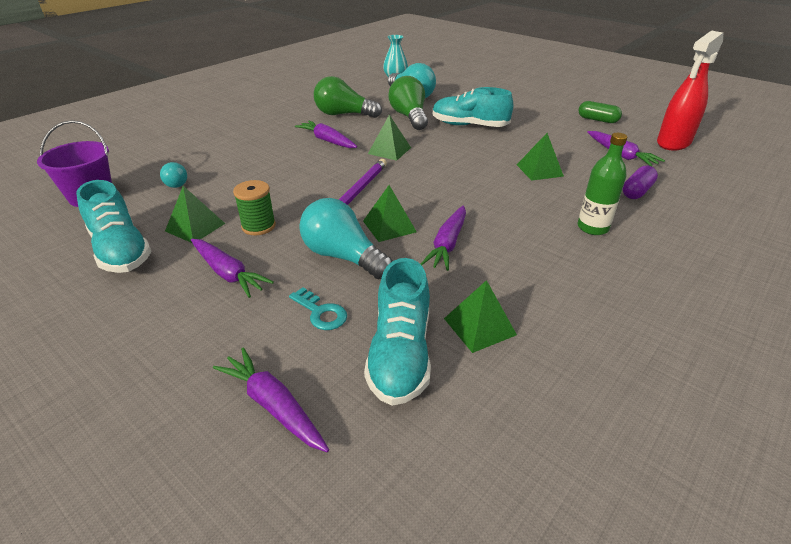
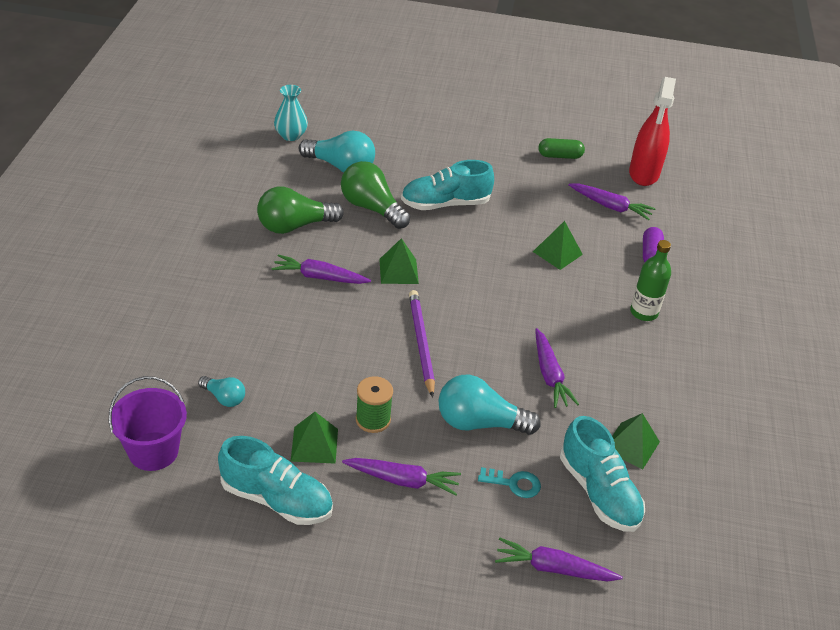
camera: 35 degrees left, 5 degrees up
(389, 226) = (486, 373): green pyramid -> none

